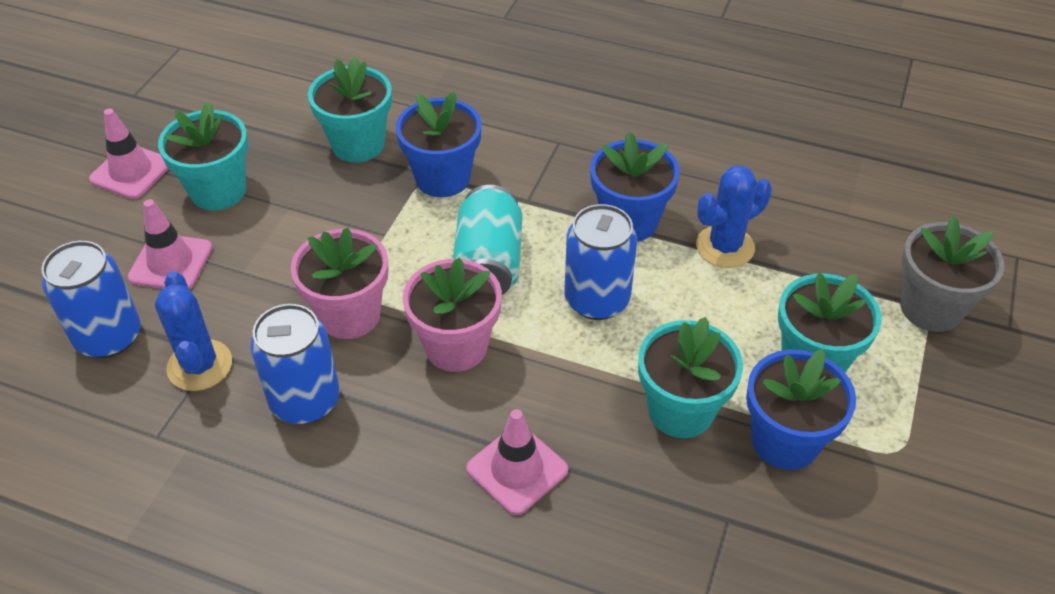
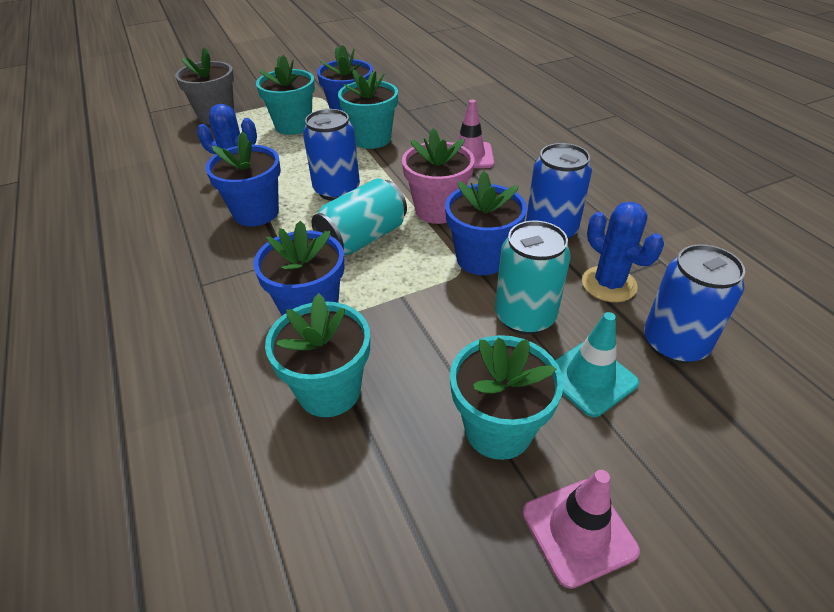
camera: 135 degrees left, 5 degrees down
(171, 263) = (589, 378): pink traffic cone -> turquoise traffic cone
(200, 365) = (609, 284): blue cactus -> blue cactus turned 60 degrees counterclockwise
(259, 281) = (524, 317): none -> turquoise can
(349, 315) = (481, 258): pink flower pot -> blue flower pot

